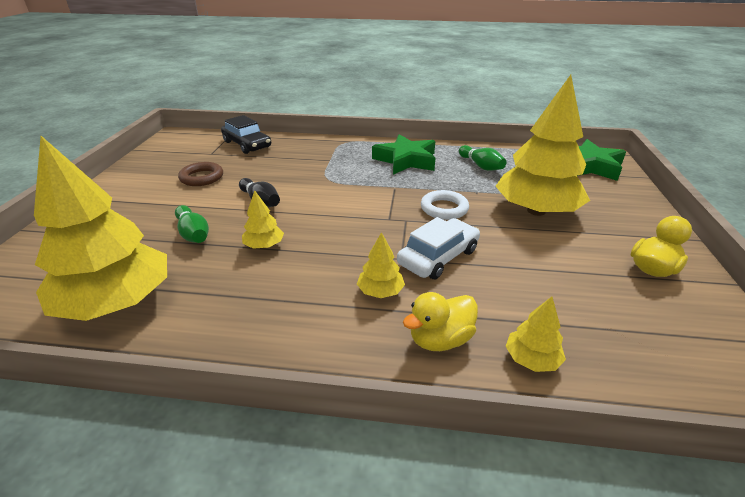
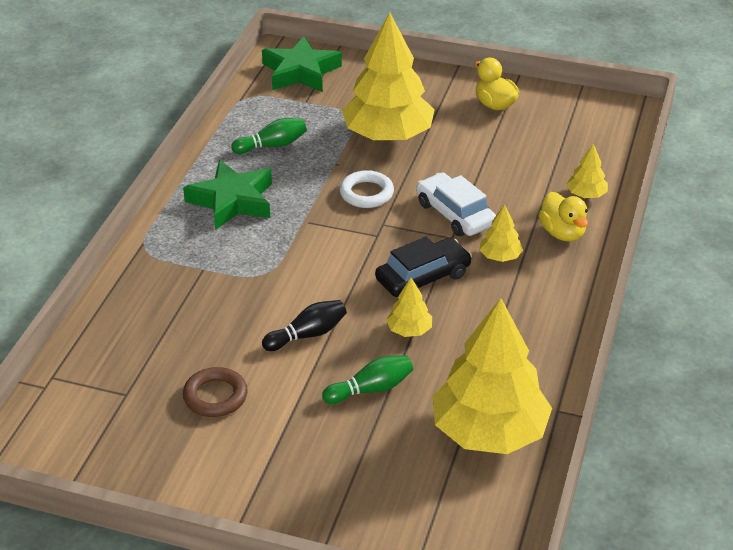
camera: 80 degrees left, 5 degrees up
(247, 144) = (107, 354): black car -> black car (423, 277)

